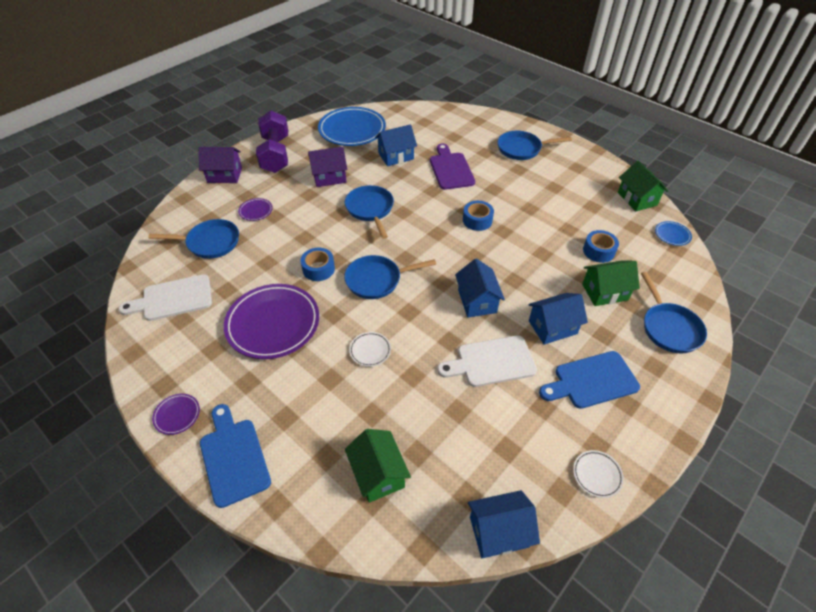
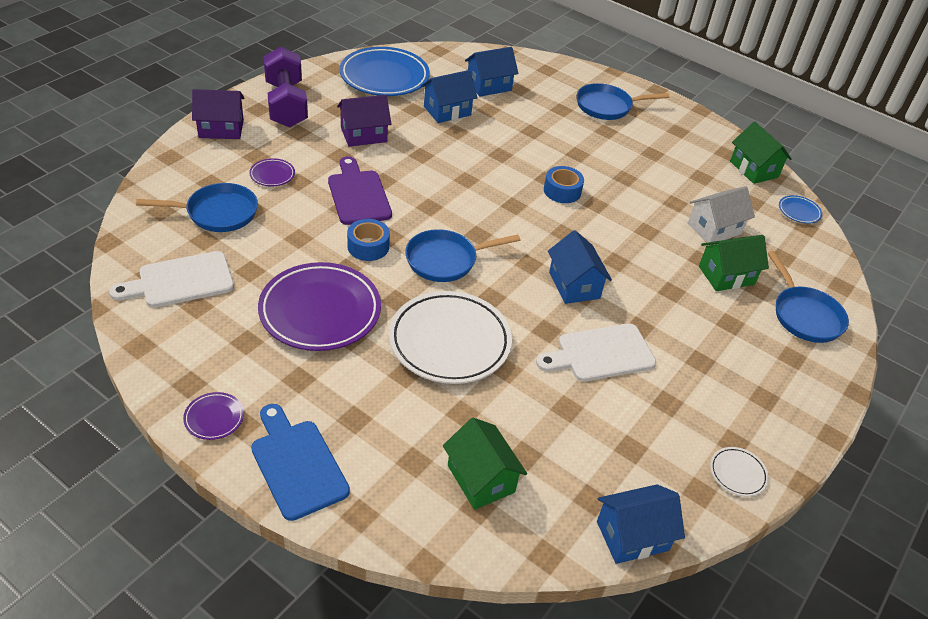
camera: 10 degrees left, 5 degrees down
(370, 209) = (424, 175): blue pan -> none
(370, 350) = (449, 342): white plate -> white plate, size x2.33
(450, 169) = (520, 129): purple cutting board -> purple cutting board (358, 195)
(552, 327) = (669, 315): blue house -> blue house (489, 86)
(592, 381) = (721, 373): blue cutting board -> none
(598, 251) = (714, 229): blue tape -> white house

